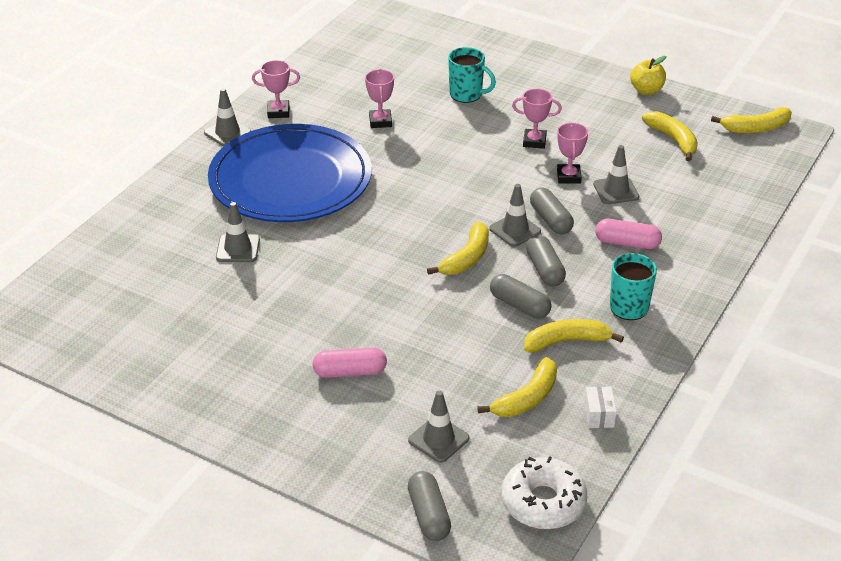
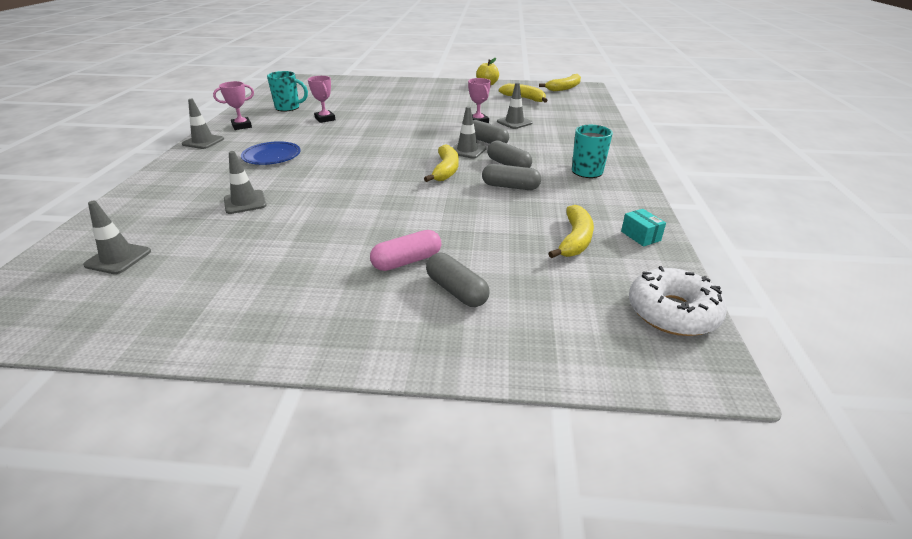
camera: 25 degrees left, 5 degrees down
(290, 180) = (271, 156): blue plate -> blue plate, size x0.42
(429, 515) = (584, 360): grey capsule -> grey capsule (456, 291)
(438, 439) = (532, 290): grey traffic cone -> grey traffic cone (118, 258)
(467, 95) = (377, 100): turquoise mug -> turquoise mug (288, 108)
(534, 141) = (440, 111): pink trophy -> none
(567, 341) = (566, 198): yellow banana -> none
(599, 415) = (640, 236): white box -> turquoise box
(627, 243) = (548, 142): pink capsule -> none

